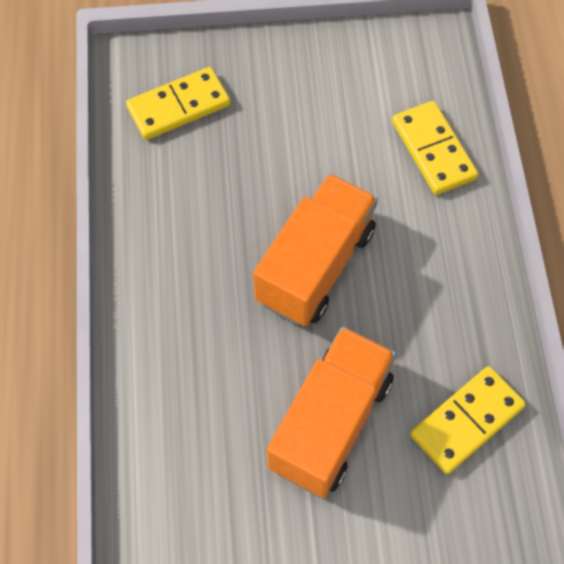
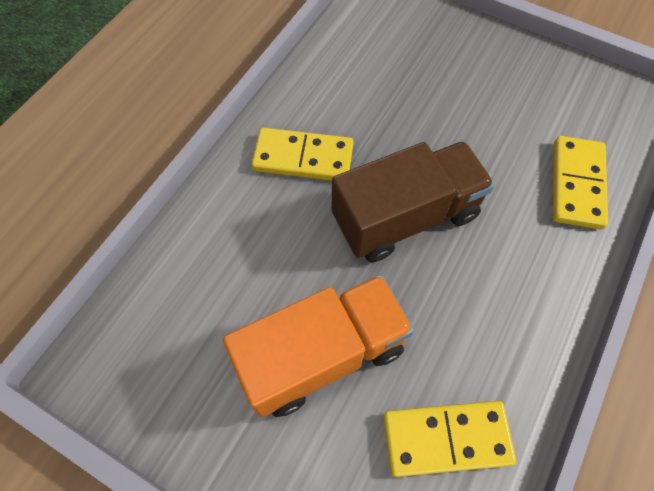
camera: 35 degrees right, 0 degrees up
(178, 106) = (385, 42): yellow domino -> yellow domino (303, 157)
(315, 266) = (405, 217): orange truck -> brown truck

